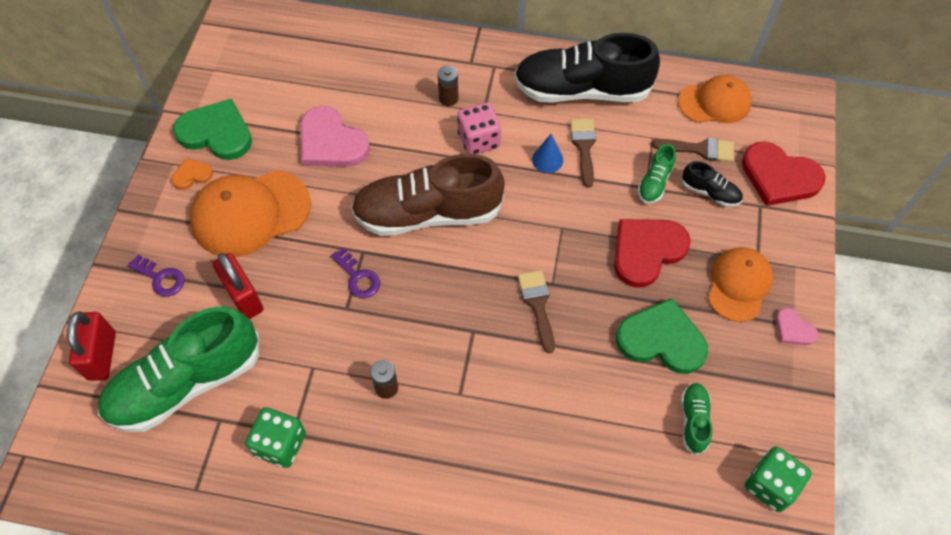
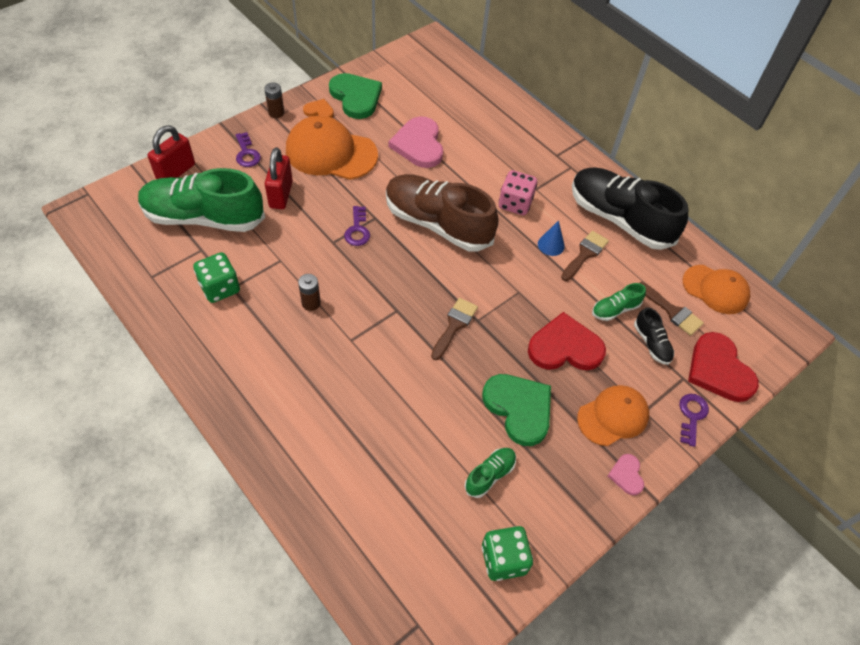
camera: 35 degrees right, 5 degrees down
(448, 98) = (520, 167): brown battery -> brown battery (276, 113)
(794, 235) = (692, 416): none -> purple key

